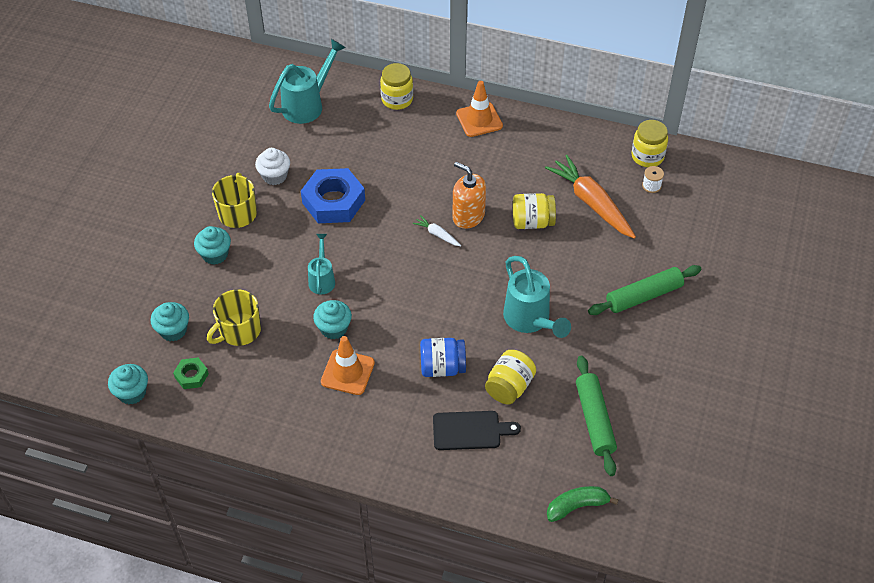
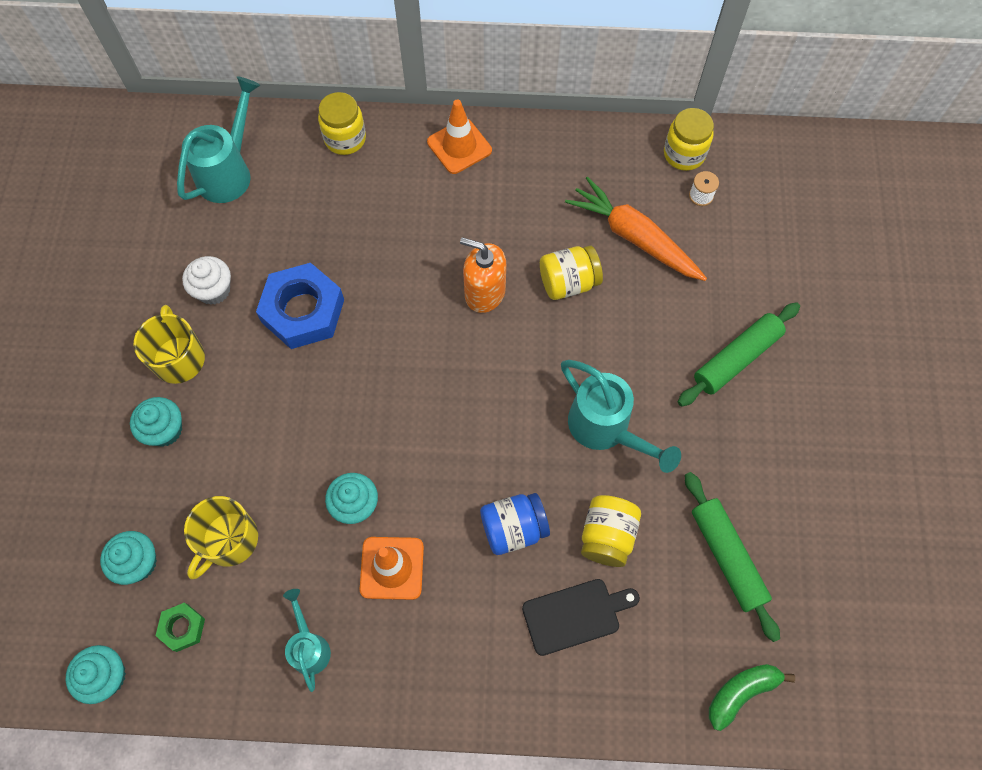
camera: 15 degrees left, 15 degrees up
(322, 279) = (319, 433): turquoise watering can -> turquoise watering can (309, 646)
(437, 234) = (452, 329): white carrot -> none

